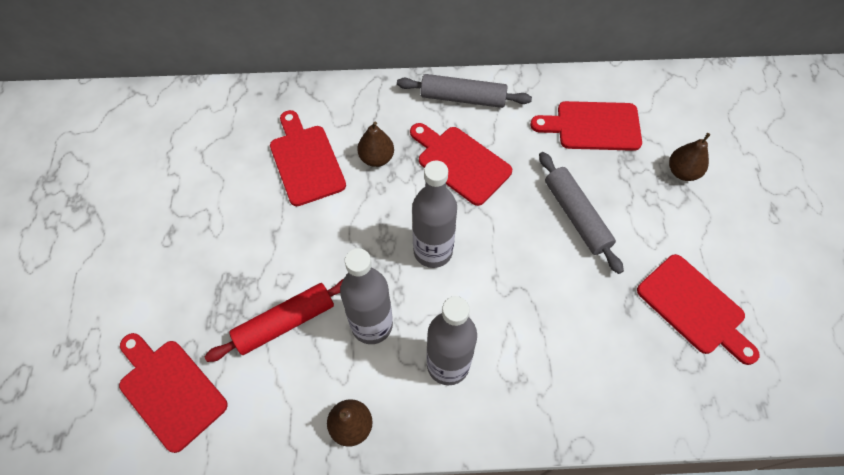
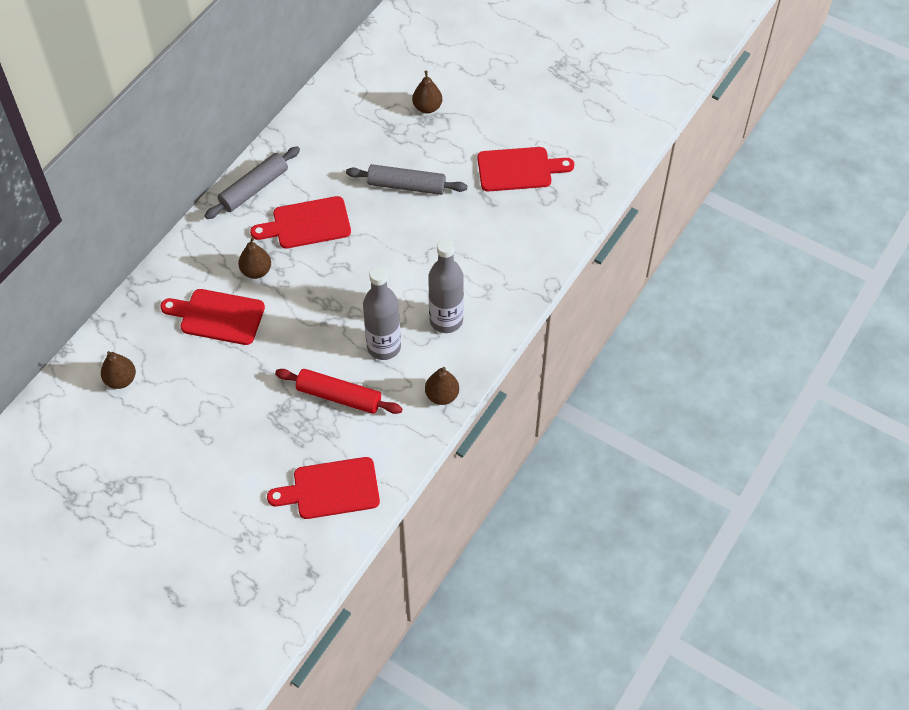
camera: 55 degrees left, 5 degrees down
(190, 135) = (121, 380): none -> brown pear
(285, 323) = (339, 396): red rolling pin -> red rolling pin turned 75 degrees counterclockwise
(433, 251) = (361, 281): grey bottle -> none
(593, 126) = (349, 130): red cutting board -> none

